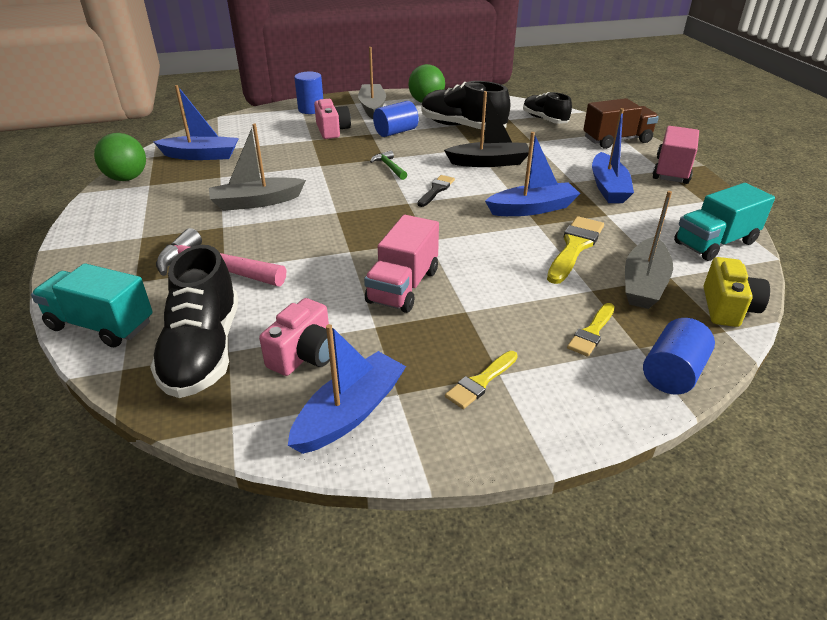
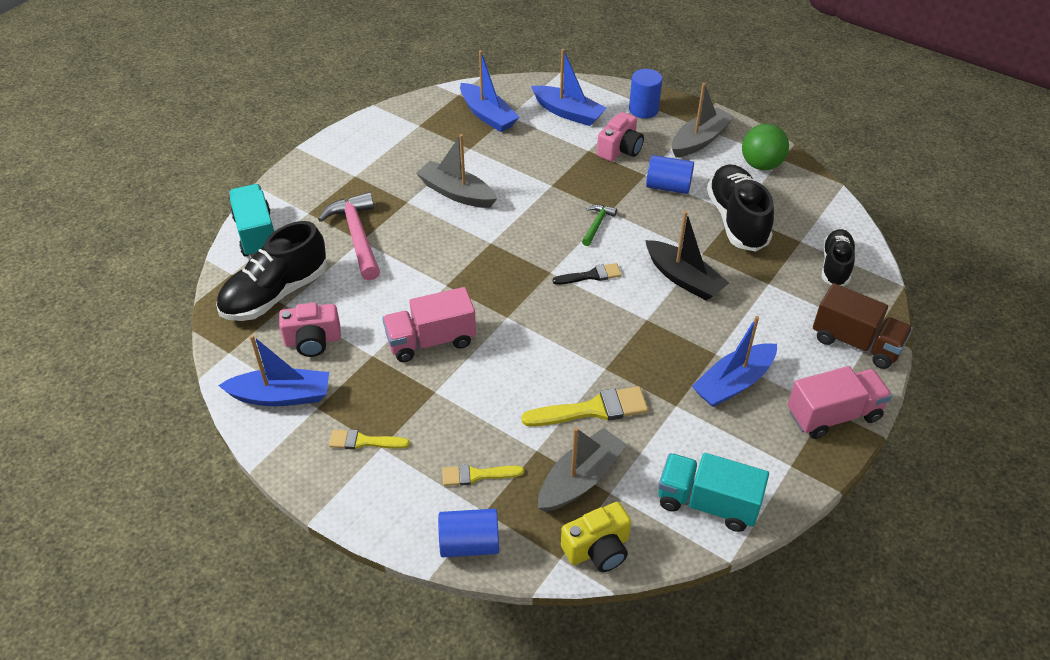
camera: 50 degrees right, 10 degrees up
(127, 178) = (414, 109): green ball -> none
(532, 209) = (629, 351): blue boat -> blue boat (568, 113)
(644, 283) = (580, 479): grey boat -> grey boat turned 150 degrees clockwise

